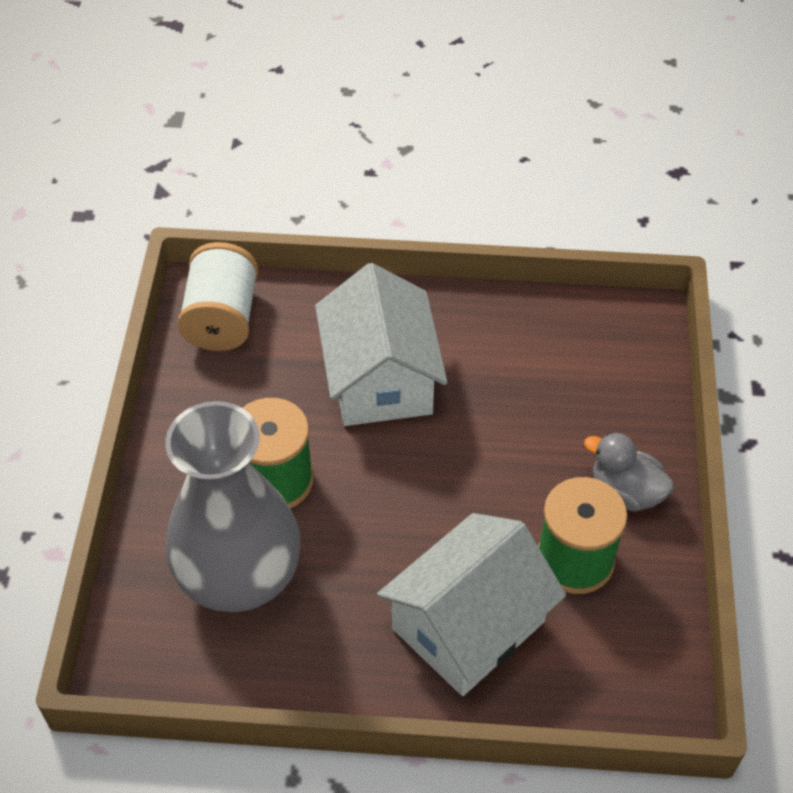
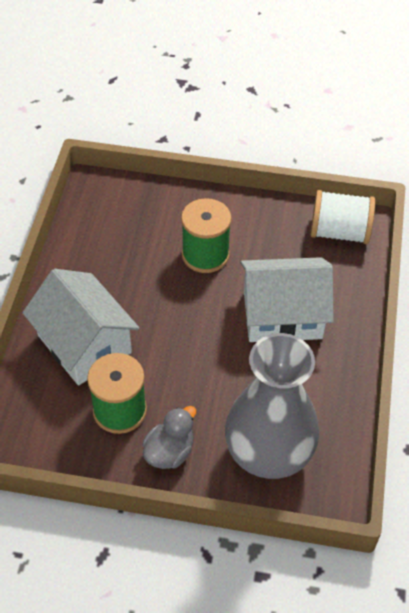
camera: 95 degrees right, 0 degrees up
(239, 576) = (140, 235): grey vase -> grey vase (268, 452)

